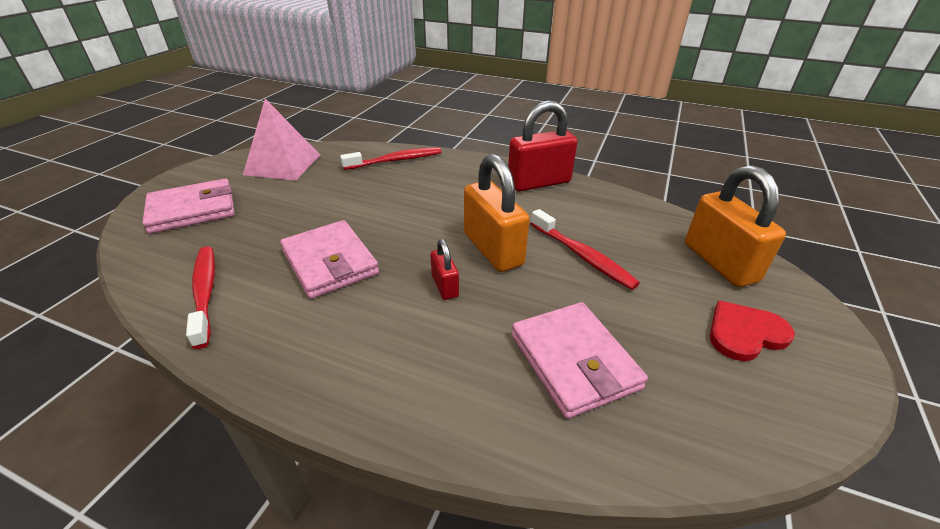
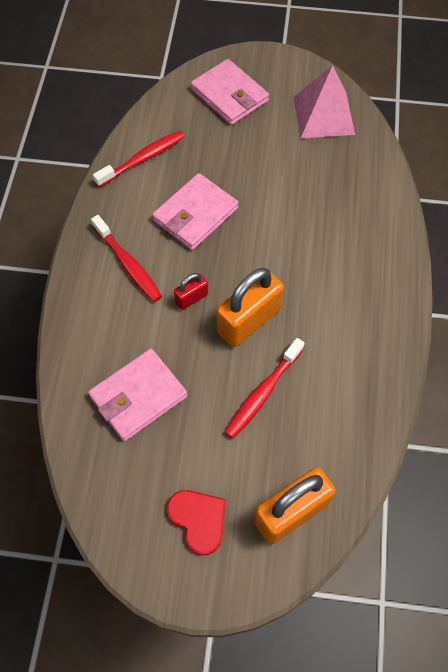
camera: 75 degrees right, 25 degrees up
(396, 160) = (371, 200): red toothbrush -> red toothbrush (128, 264)
(539, 182) = (381, 340): red padlock -> none

